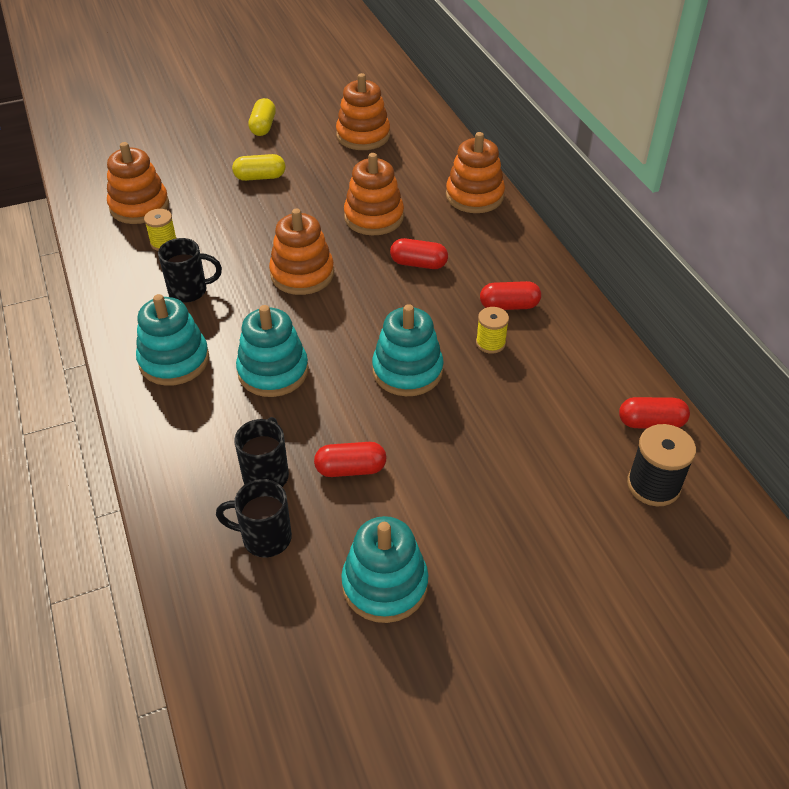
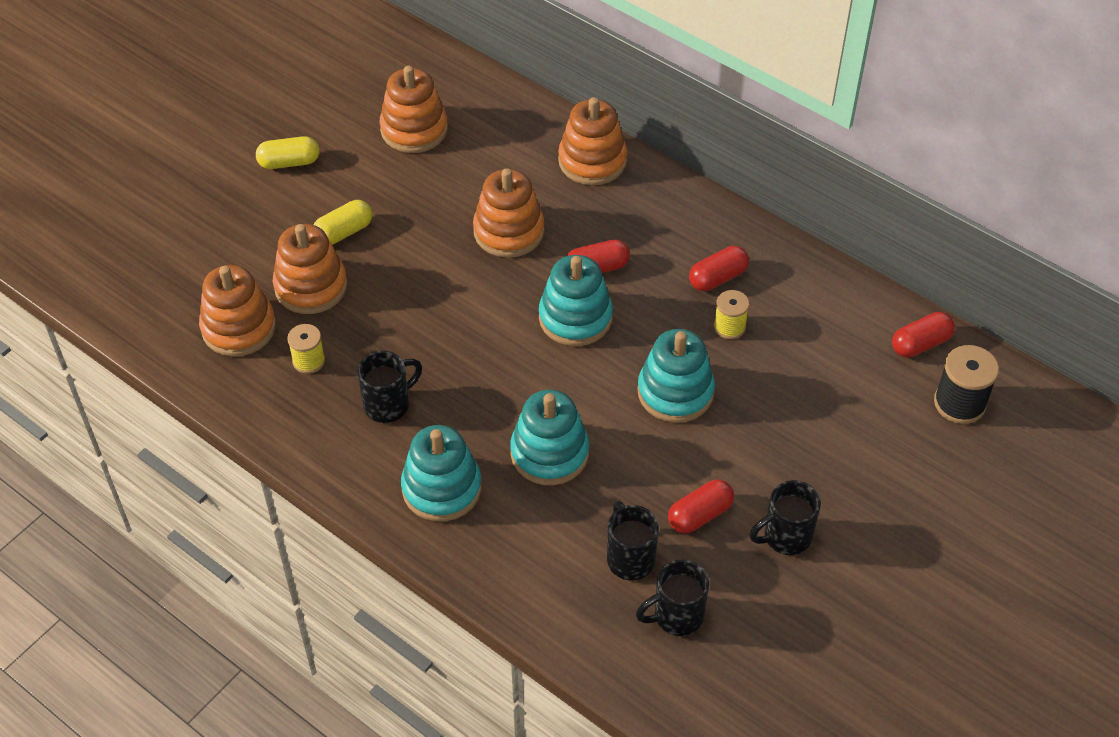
camera: 30 degrees left, 5 degrees up
(263, 126) = (289, 162): yellow capsule -> yellow capsule turned 75 degrees counterclockwise
(302, 274) = (489, 332): orange stacking toy -> orange stacking toy (311, 286)
(385, 585) = (809, 603): turquoise stacking toy -> turquoise stacking toy (575, 318)
(408, 520) = (785, 537): none -> black mug

